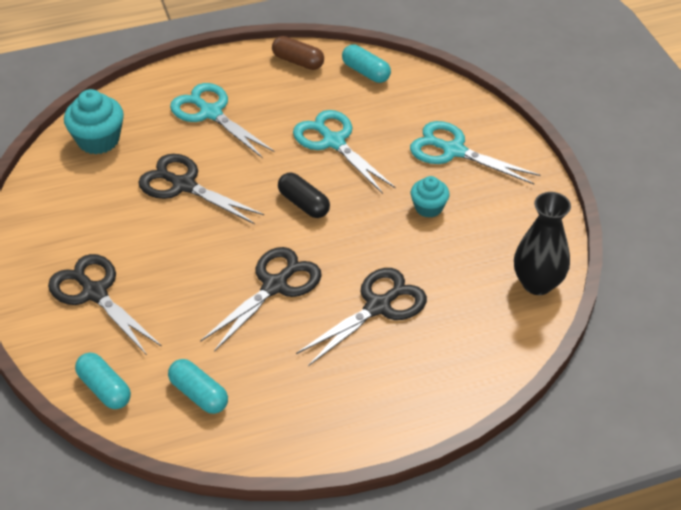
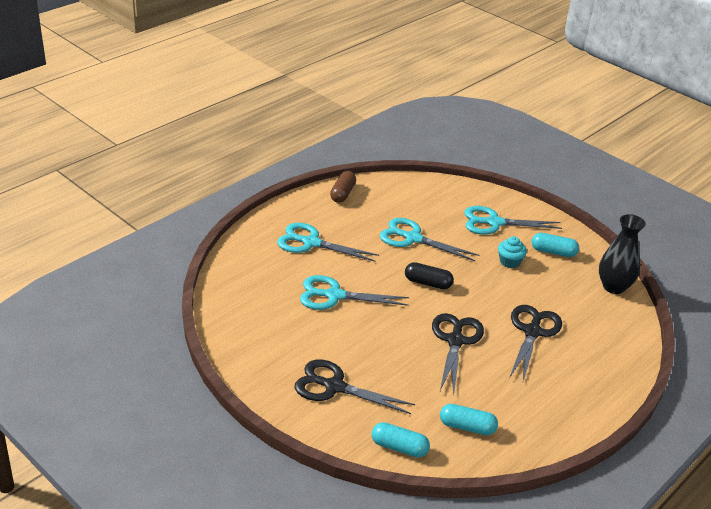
camera: 30 degrees left, 10 degrees down
(98, 140) = (243, 283): turquoise cupcake -> none
(183, 185) = (334, 295): black scissors -> turquoise scissors
(298, 61) = (342, 193): brown capsule -> brown capsule turned 75 degrees counterclockwise
(366, 72) = (395, 189): turquoise capsule -> turquoise capsule (553, 252)

